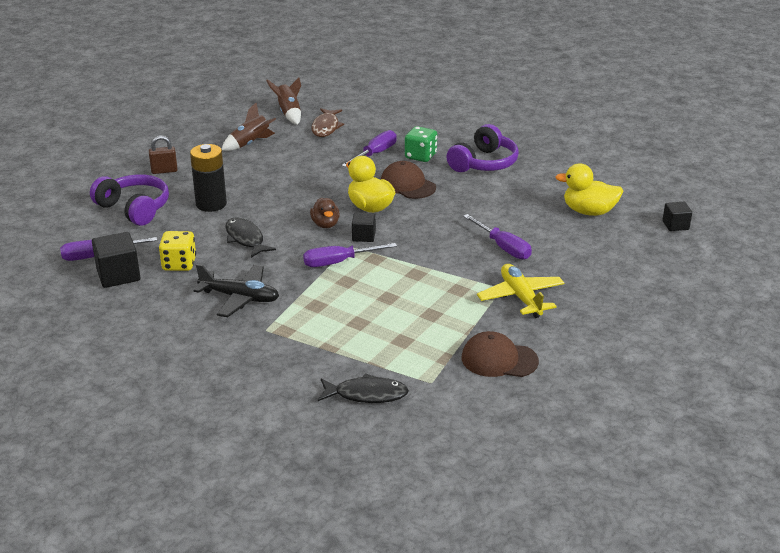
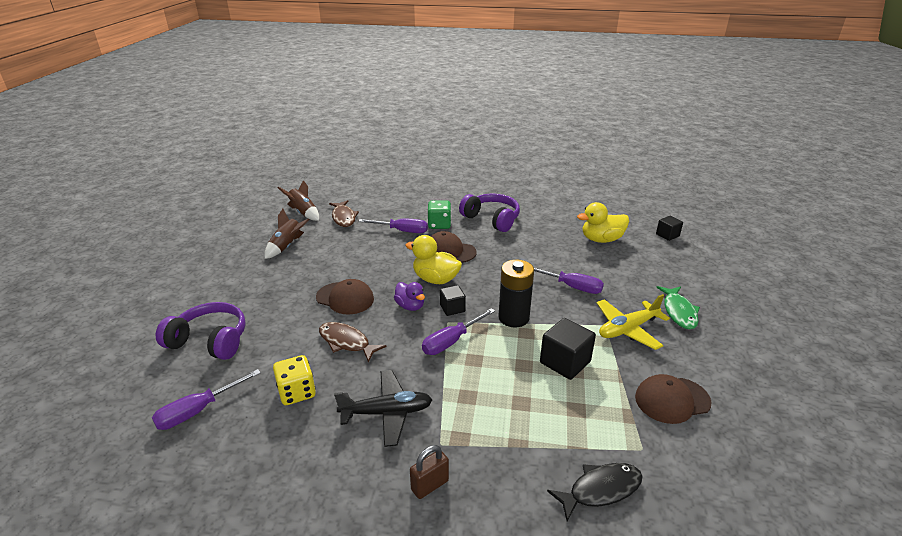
camera: 25 degrees left, 0 degrees up
(118, 275) = (236, 428): black cube -> black cube (565, 362)
(164, 171) = (219, 292): brown padlock -> brown padlock (430, 485)
(211, 204) = (288, 314): black battery -> black battery (513, 318)
(245, 239) = (347, 342): black fish -> brown fish
(271, 203) = (345, 298): none -> brown cap
(325, 224) = (410, 306): brown duck -> purple duck
(375, 154) = (402, 231): purple screwdriver -> purple screwdriver turned 90 degrees clockwise
(483, 163) = (491, 219): purple headphones -> purple headphones turned 60 degrees counterclockwise
(521, 297) = (627, 329): yellow plane -> yellow plane turned 75 degrees counterclockwise
(594, 297) = (679, 312): none -> green fish

